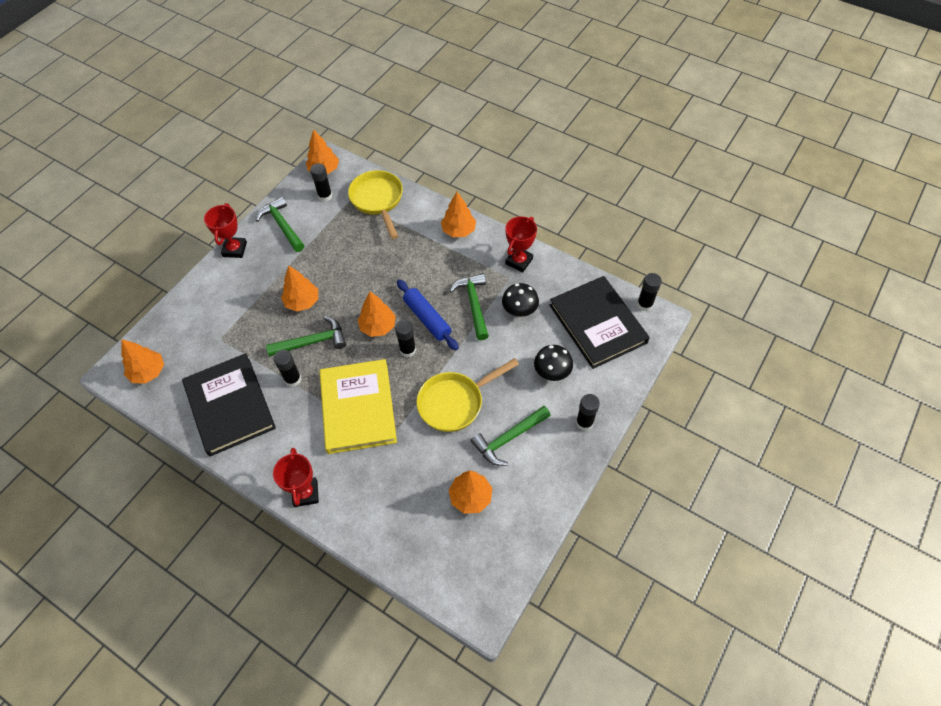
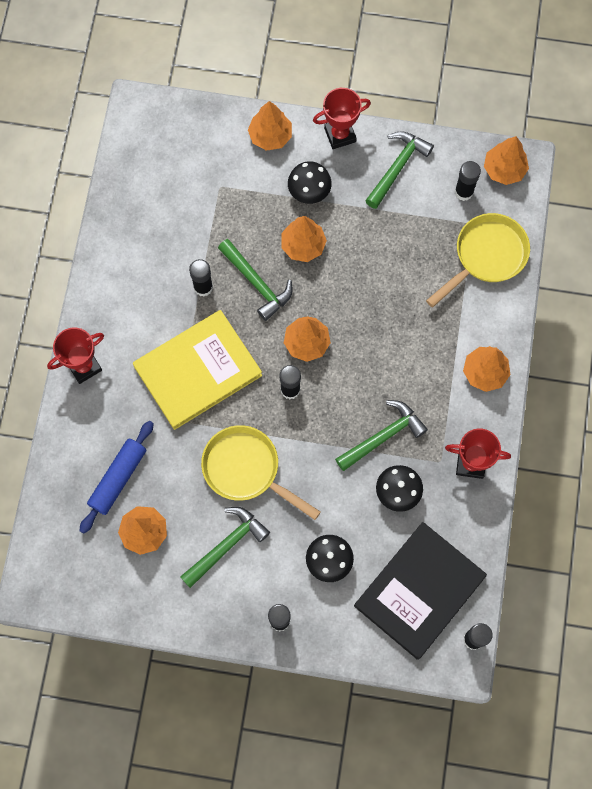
camera: 65 degrees right, 15 degrees up
(148, 372) = (151, 139): orange tree -> orange tree (270, 136)
(229, 406) = (147, 241): black book -> none
(264, 283) = (309, 192): none -> black mushroom
(427, 319) = (340, 392): blue rolling pin -> blue rolling pin (118, 478)
(508, 438) = (226, 545): green hammer -> green hammer turned 105 degrees clockwise

